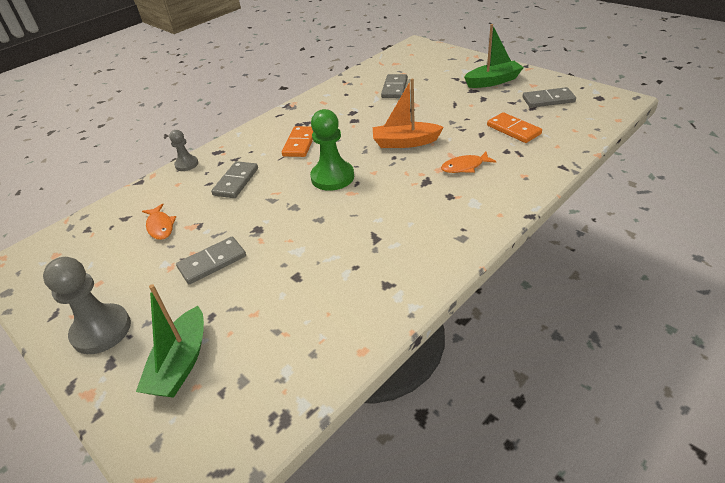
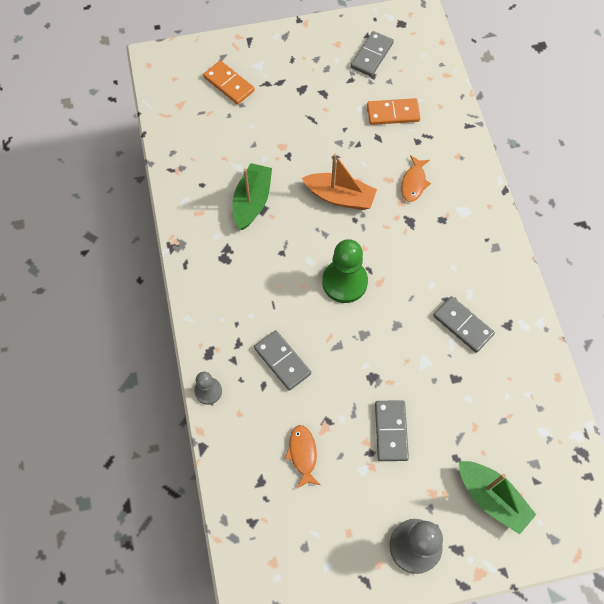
camera: 60 degrees left, 25 degrees up
(160, 226) = (303, 454): orange fish -> orange fish turned 105 degrees counterclockwise
(300, 143) = (263, 276): orange domino -> orange domino (229, 84)
(394, 88) = (233, 140): grey domino -> grey domino (463, 325)
(405, 142) = (340, 197): orange boat -> orange boat turned 105 degrees counterclockwise
(493, 81) = (301, 63): green boat -> green boat (252, 201)

